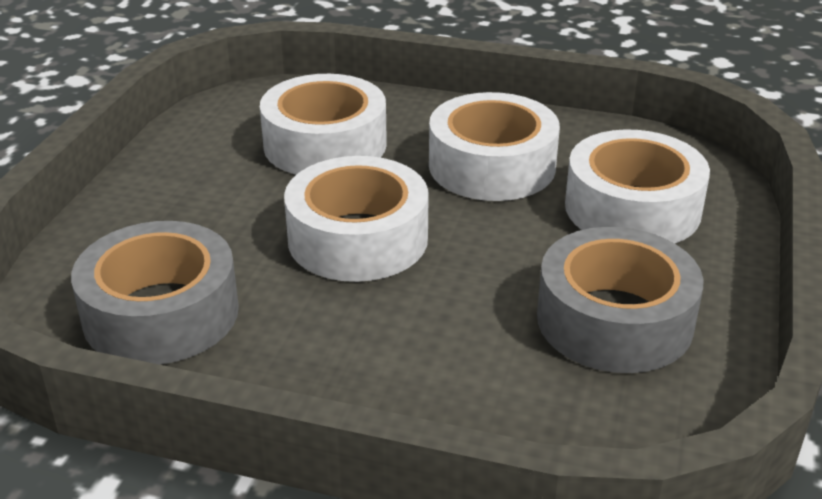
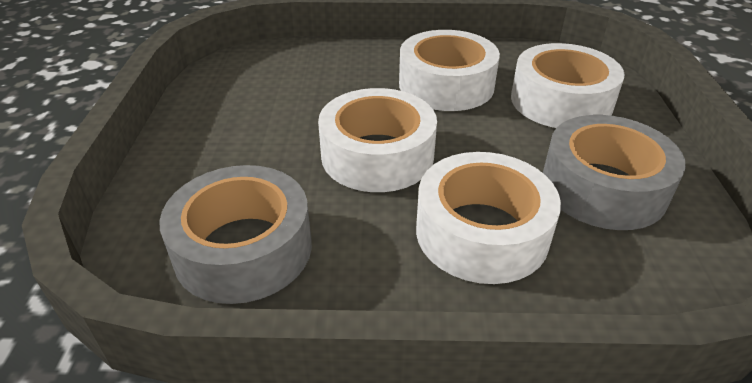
camera: 15 degrees left, 5 degrees up
(325, 144) = (315, 86): white tape -> white tape (481, 232)

